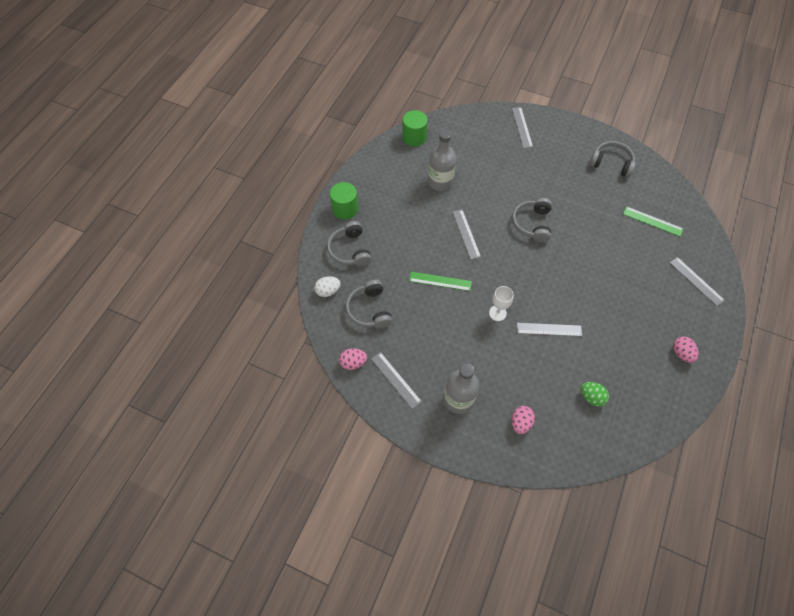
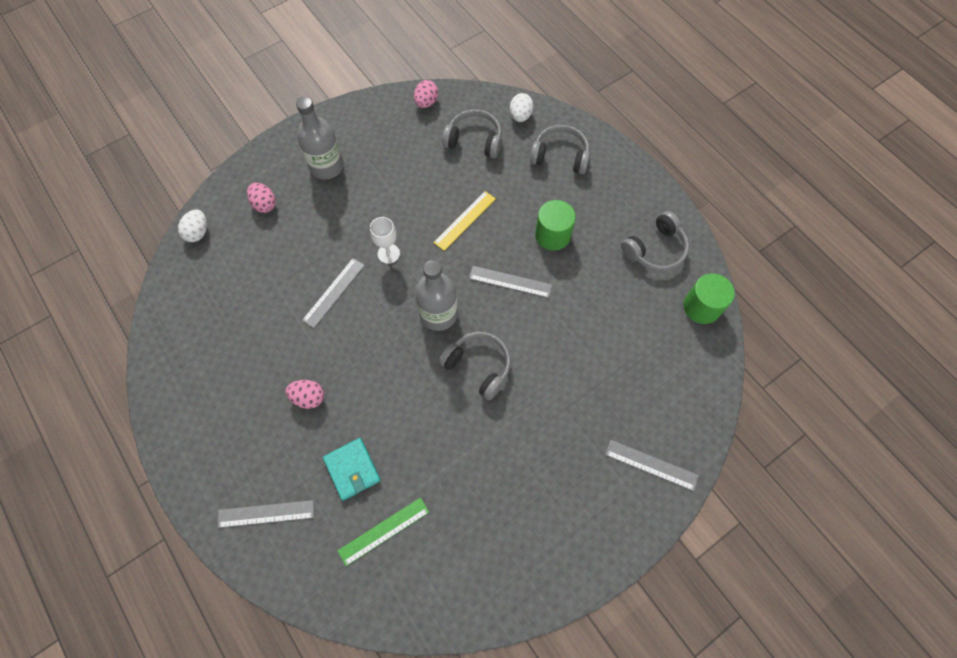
camera: 120 degrees right, 5 degrees up
(345, 209) = (621, 176): green cylinder -> green cylinder (552, 235)
(395, 380) = (384, 127): grey ruler -> none
(440, 182) = (606, 297): grey bottle -> grey bottle (438, 314)
(440, 281) = (465, 220): green ruler -> yellow ruler
(577, 456) = (198, 232): none -> white egg
(591, 397) = (236, 283): green egg -> none
(611, 163) = (513, 551): grey headphones -> grey headphones (655, 249)
(638, 253) = (352, 469): none -> turquoise wallet
(681, 353) = (203, 413): pink egg -> pink egg (308, 397)

